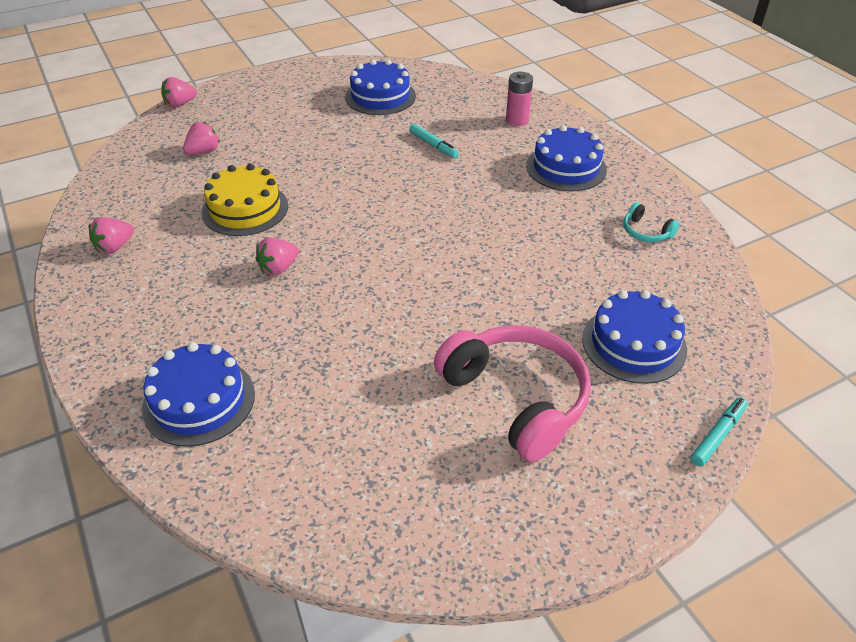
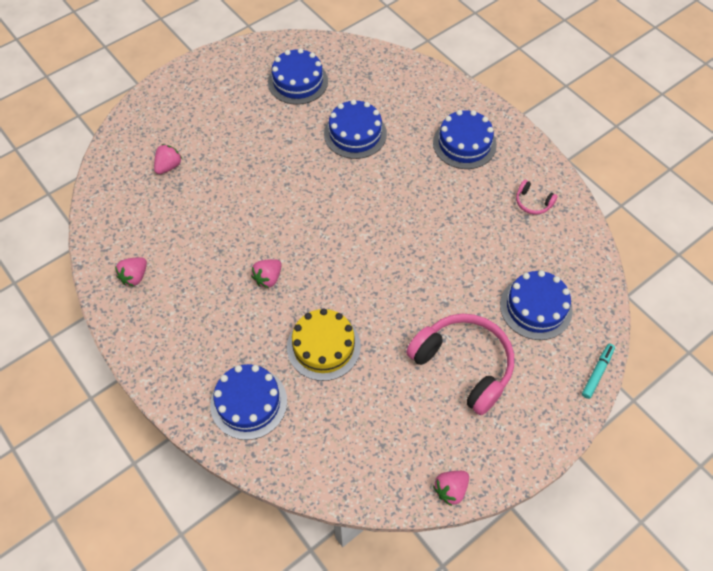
camera: 10 degrees left, 15 degrees up
(180, 104) = (128, 113): pink strawberry -> pink strawberry (450, 490)
(245, 209) = (223, 223): yellow cake -> yellow cake (323, 346)
(433, 146) = (355, 134): turquoise marker -> blue cake
(517, 120) = (417, 95): pink battery -> none
(646, 232) = (533, 202): turquoise headphones -> pink headphones

